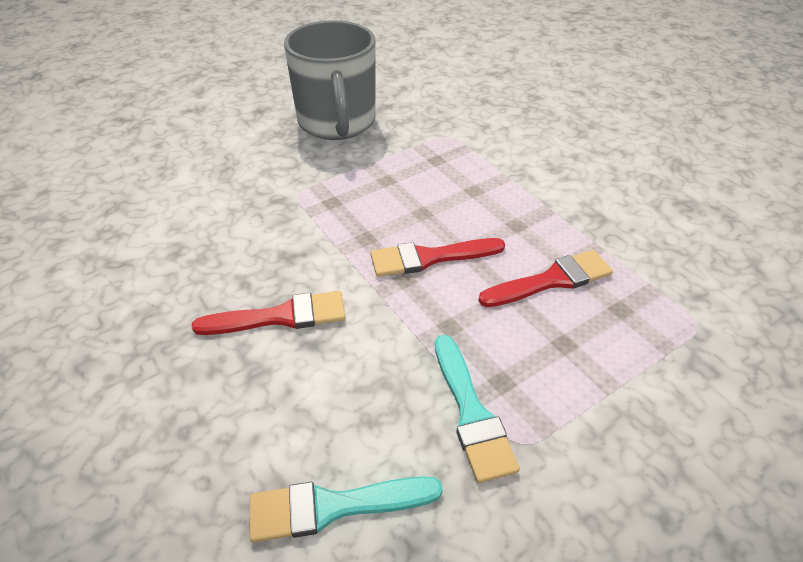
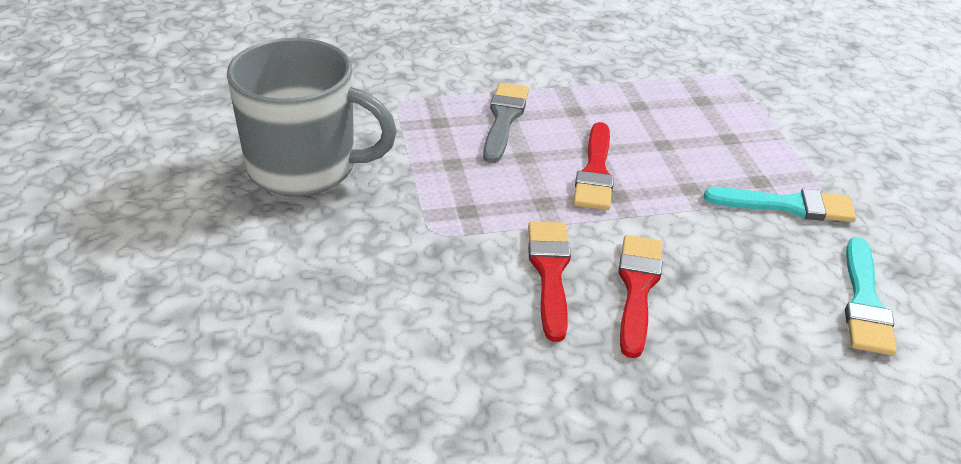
camera: 70 degrees left, 5 degrees down
(468, 189) = (504, 119): none -> grey brush
(551, 280) = (656, 118): red brush -> red brush (550, 272)

